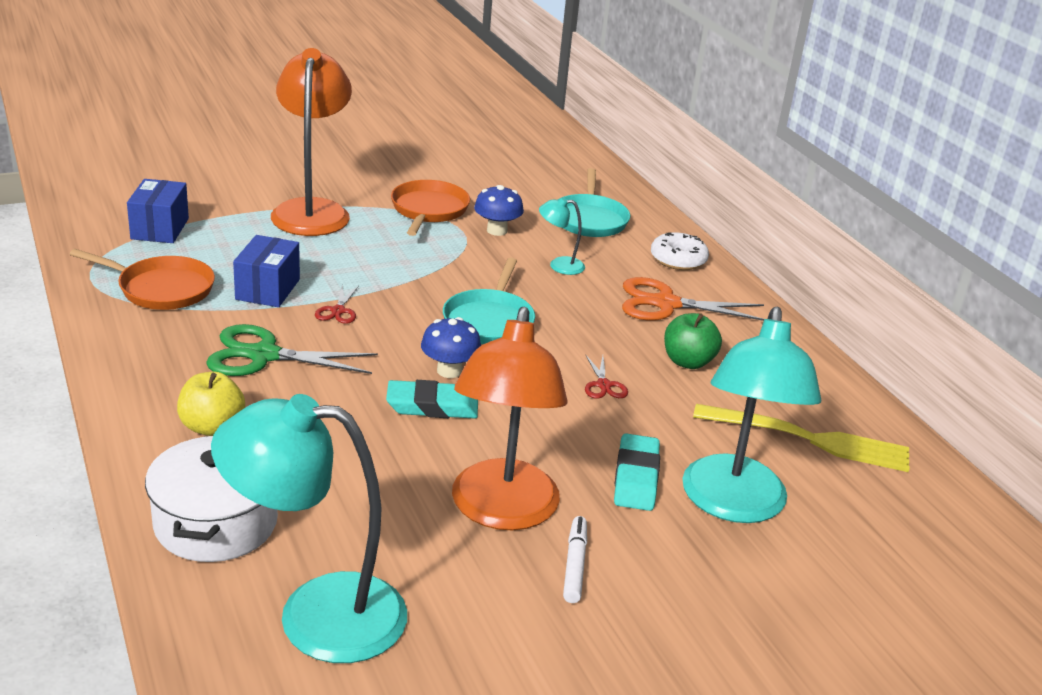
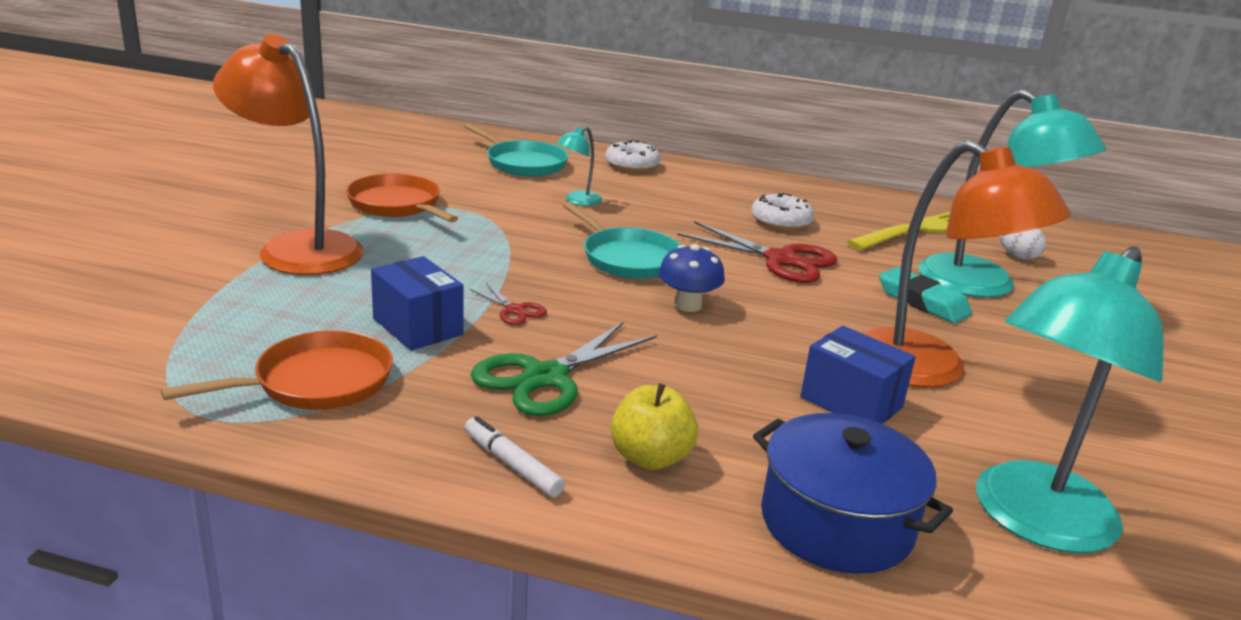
camera: 50 degrees left, 5 degrees down
(160, 229) = (176, 333): blue box -> blue box (851, 402)
(216, 523) = (836, 523): white pot -> blue pot
(432, 406) = (737, 334): turquoise eraser -> none
(497, 230) = (482, 197): blue mushroom -> none
(575, 565) = (1025, 371): white marker -> white marker (512, 464)
(603, 385) = (780, 260): red scissors -> red scissors, size x2.04
(666, 304) = (690, 194): orange scissors -> none
(688, 362) = (781, 221): green apple -> white donut
(848, 511) = (1017, 256): none -> white egg

